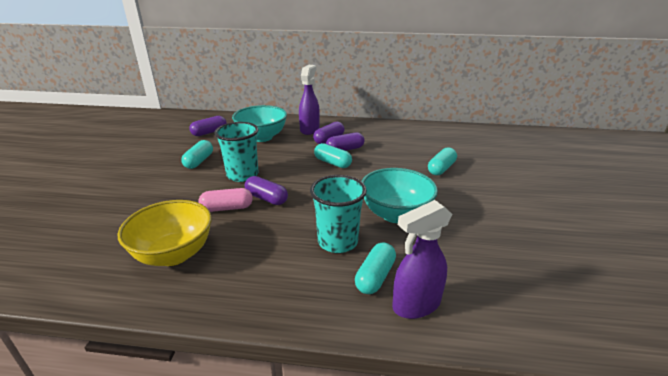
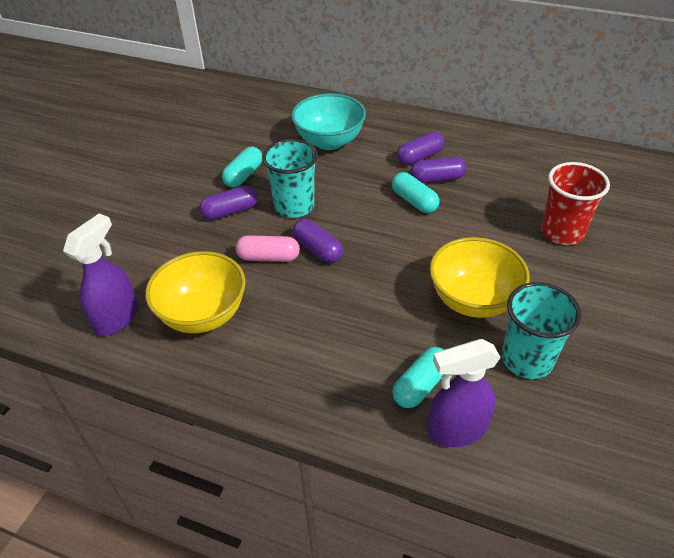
camera: 15 degrees right, 15 degrees up
(209, 132) = (262, 124): purple capsule -> purple capsule (230, 211)
(309, 129) = (397, 134): purple spray bottle -> purple spray bottle (117, 318)
(337, 241) = (389, 329): turquoise cup -> turquoise cup (527, 359)
(395, 214) = (473, 300): turquoise bowl -> yellow bowl
(441, 168) = (562, 232): turquoise capsule -> red cup

